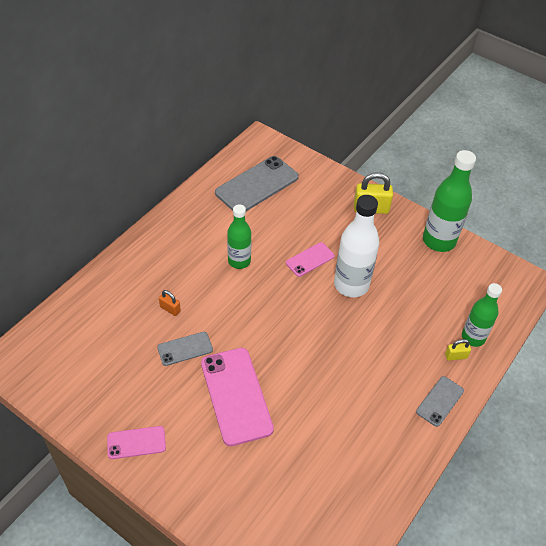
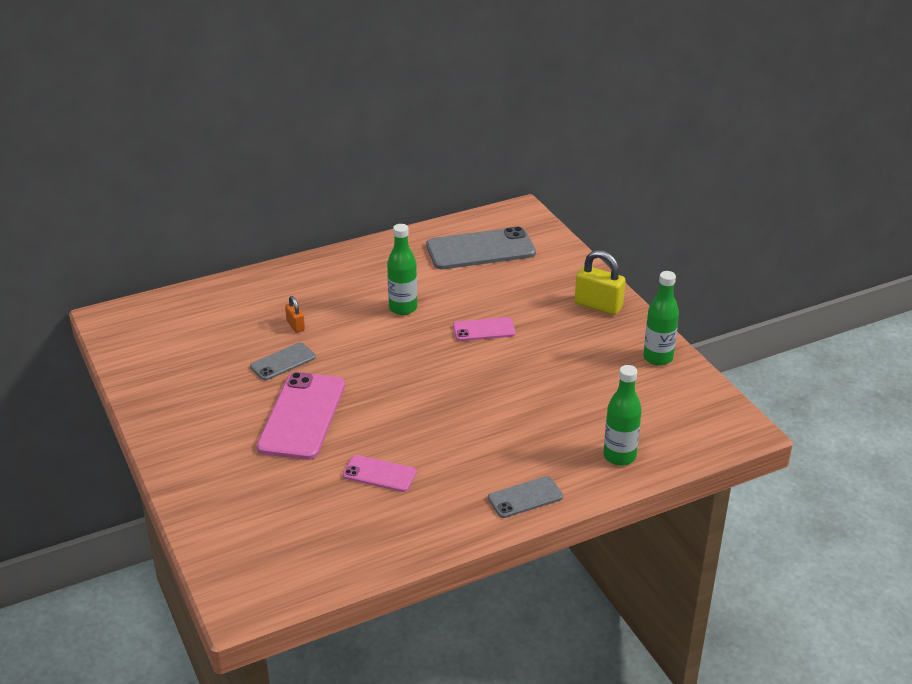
camera: 30 degrees right, 15 degrees down
(136, 442) = (172, 418): pink phone -> pink phone (379, 474)
(185, 349) = (283, 362): grey phone -> grey phone turned 45 degrees counterclockwise
(351, 285) = (512, 365): white bottle -> none
(439, 241) = (658, 358): green bottle -> green bottle, size x0.65
(456, 356) = (582, 466): yellow padlock -> none

